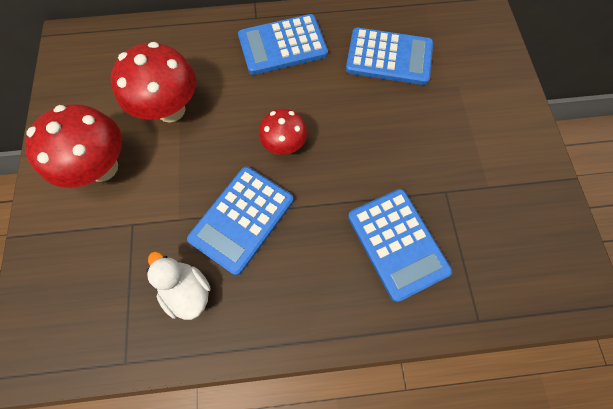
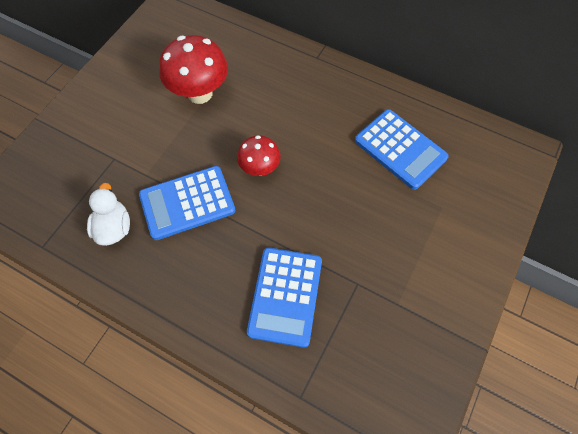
camera: 35 degrees right, 5 degrees down
(103, 167) = (124, 108): red mushroom -> none
(282, 45) = (320, 91): blue calculator -> none

